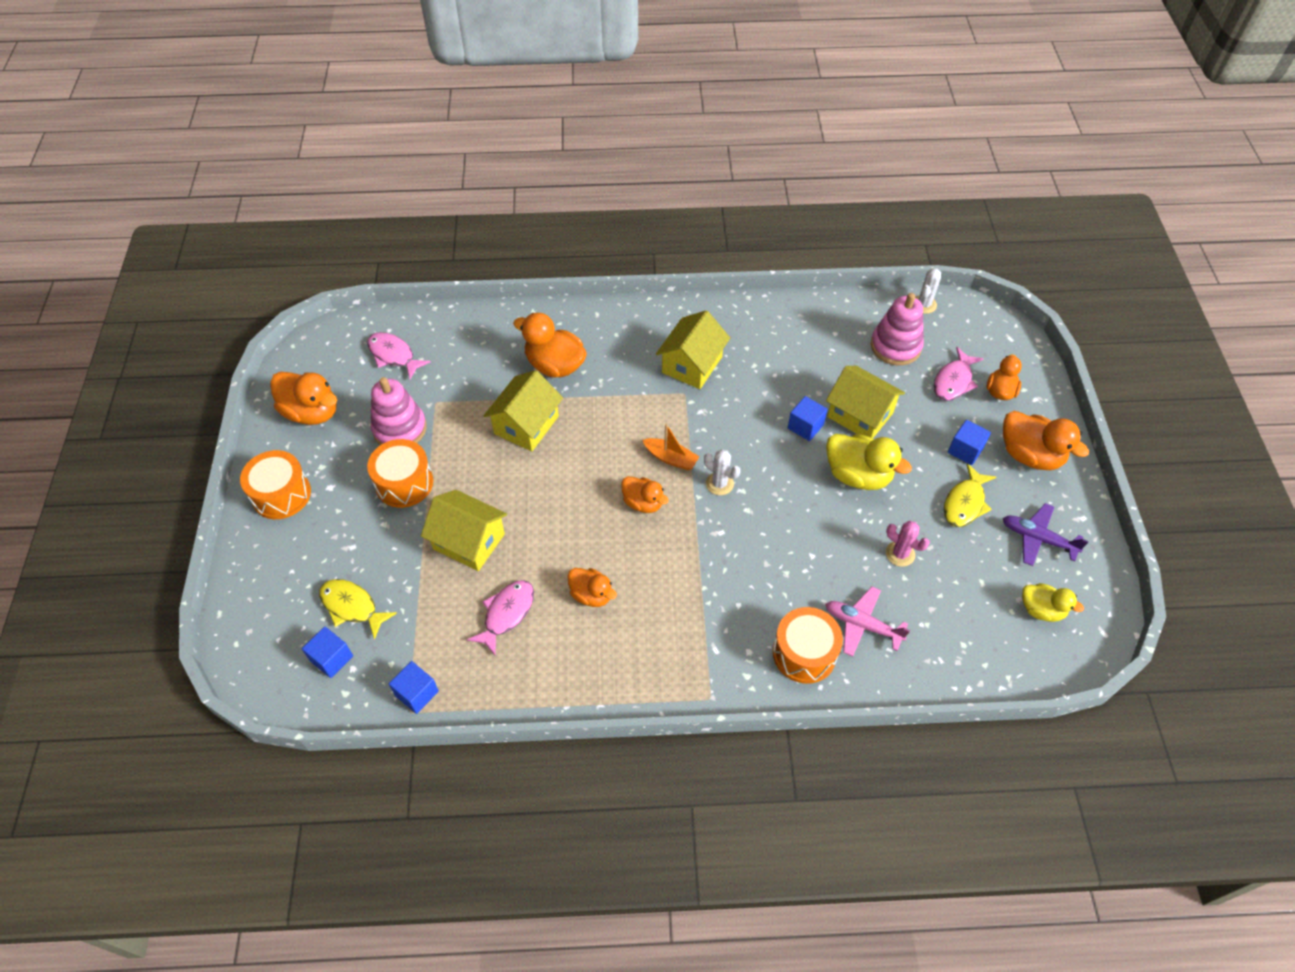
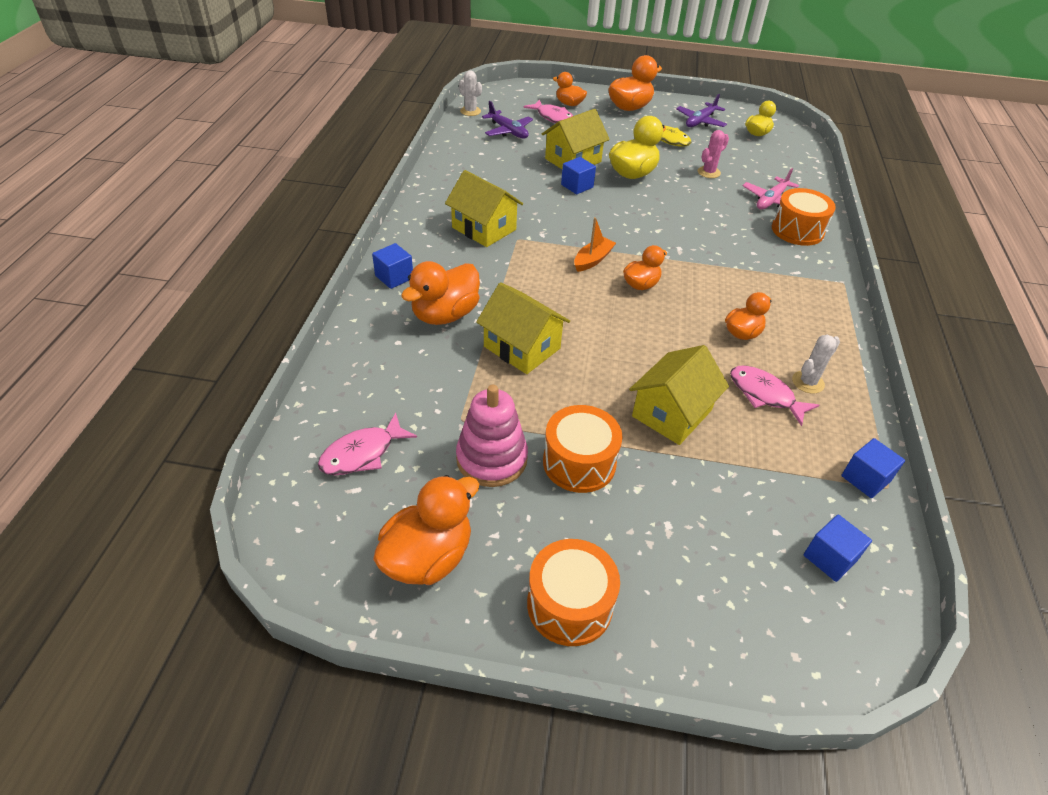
camera: 80 degrees left, 10 degrees down
(352, 607) = (756, 531): yellow fish -> none
(719, 483) = (627, 239): white cactus -> white cactus (808, 382)
(895, 346) = (508, 131): pink stacking toy -> purple plane
(965, 450) = (619, 128): blue cube -> blue cube (394, 277)

